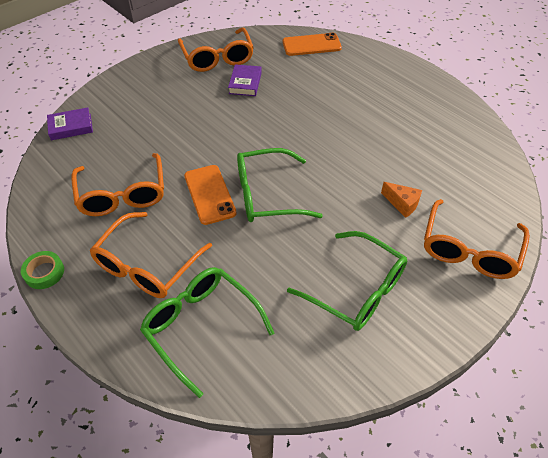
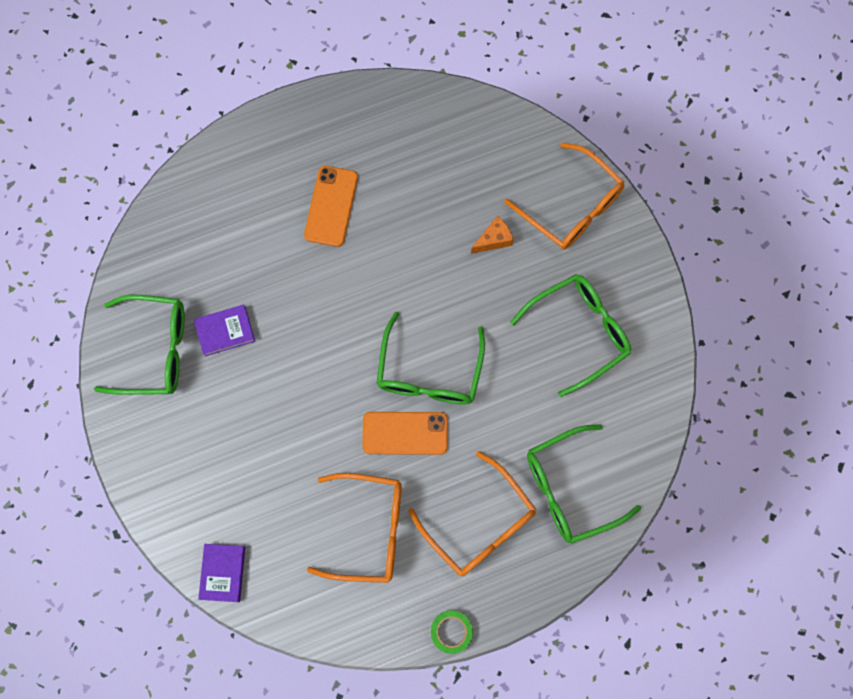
camera: 70 degrees left, 25 degrees up
(217, 57) = (153, 350): orange glasses -> green glasses
(245, 83) = (225, 331): purple book -> purple book turned 45 degrees counterclockwise
(311, 45) = (179, 217): orange phone -> orange phone (331, 206)

